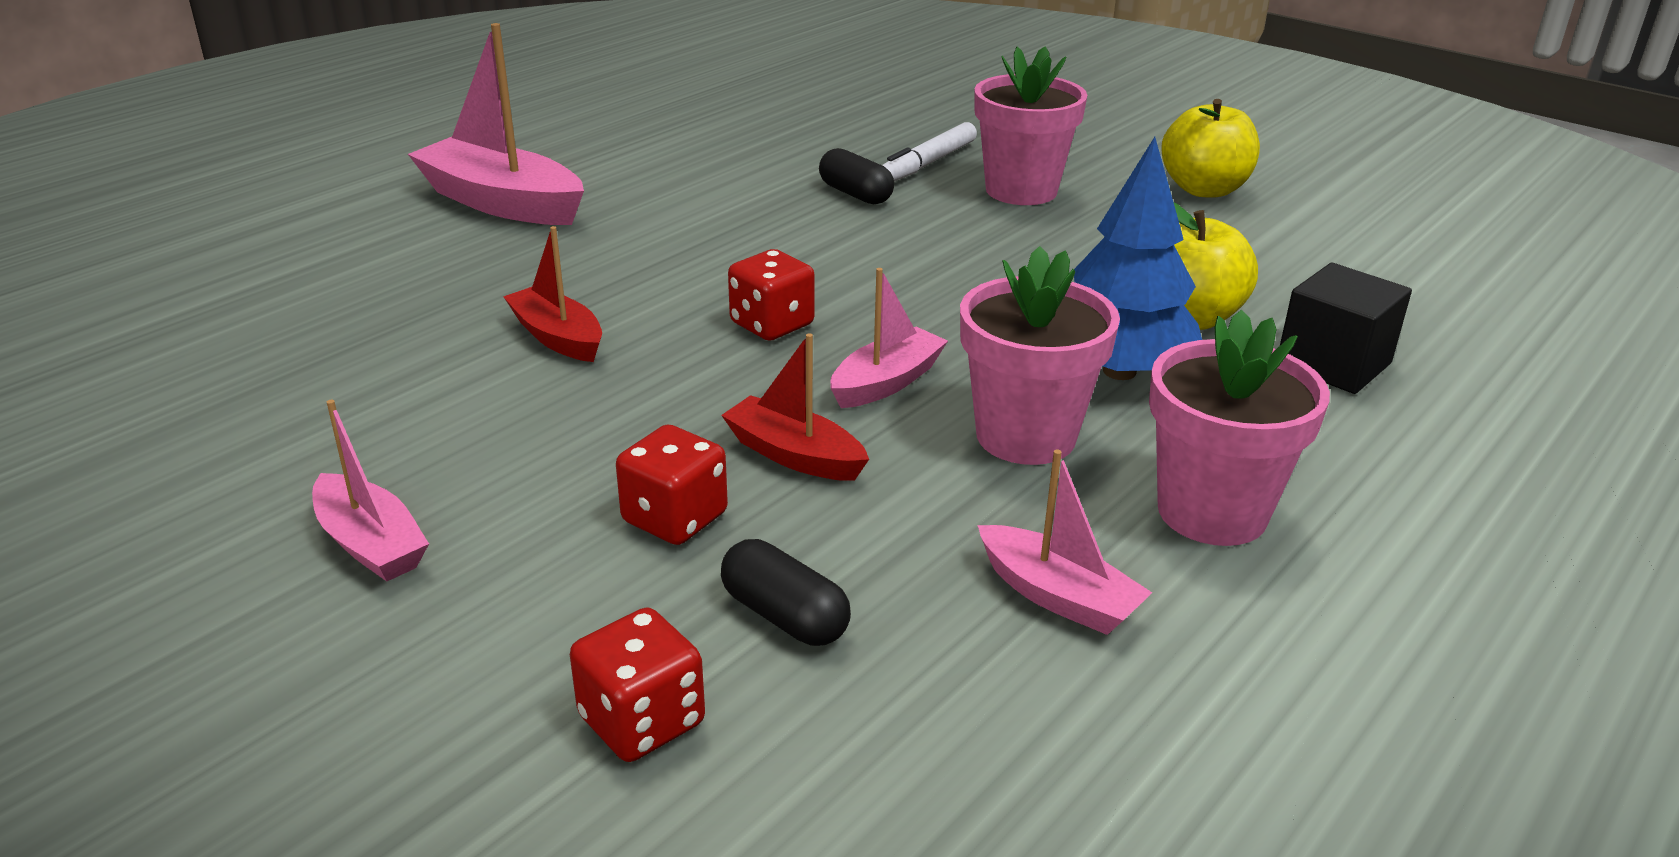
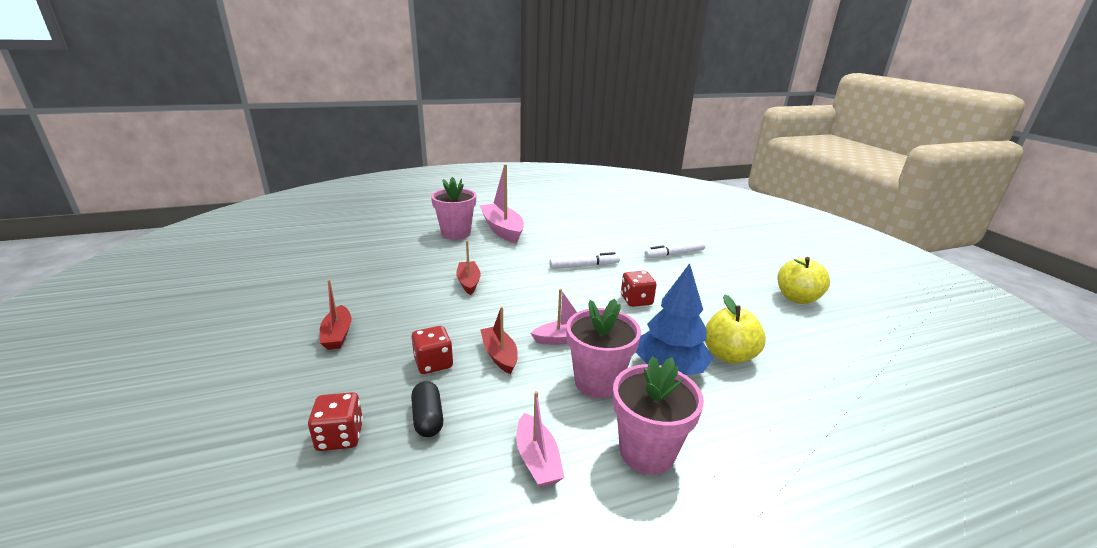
camera: 30 degrees right, 5 degrees down
(371, 544) = (337, 334): pink boat -> red boat
(772, 324) = (546, 301): red dice -> red dice (636, 300)
(775, 233) = (584, 266): none -> white marker
(855, 194) = (632, 259): black capsule -> none
(1021, 190) = (705, 276): pink flower pot -> pink flower pot (456, 233)
(1333, 364) = (784, 403): black cube -> none

